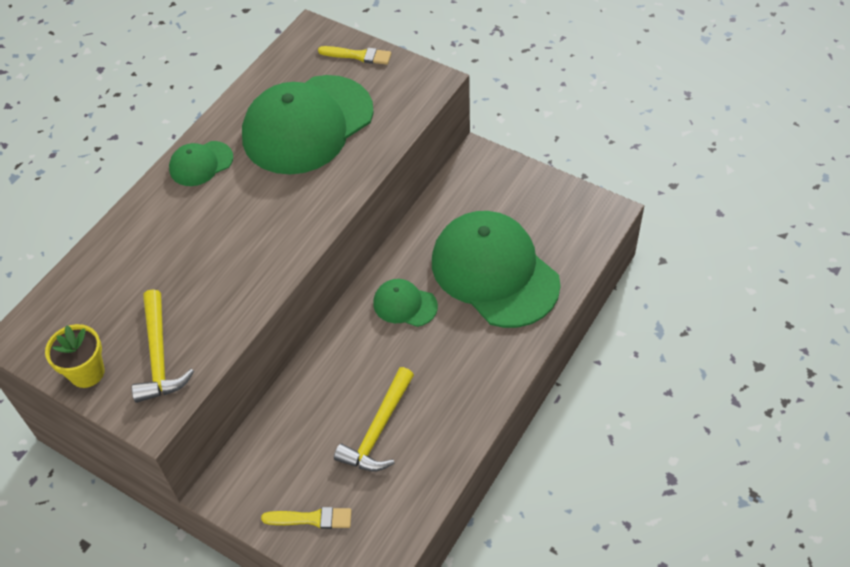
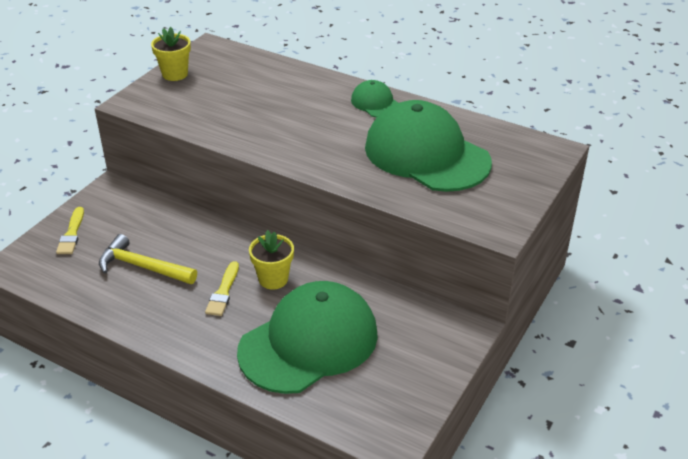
camera: 85 degrees right, 15 degrees down
(159, 356) = (182, 101): yellow hammer -> none
(358, 56) = (527, 180): yellow brush -> yellow brush (223, 292)
(405, 304) = (273, 279): green cap -> yellow flower pot

